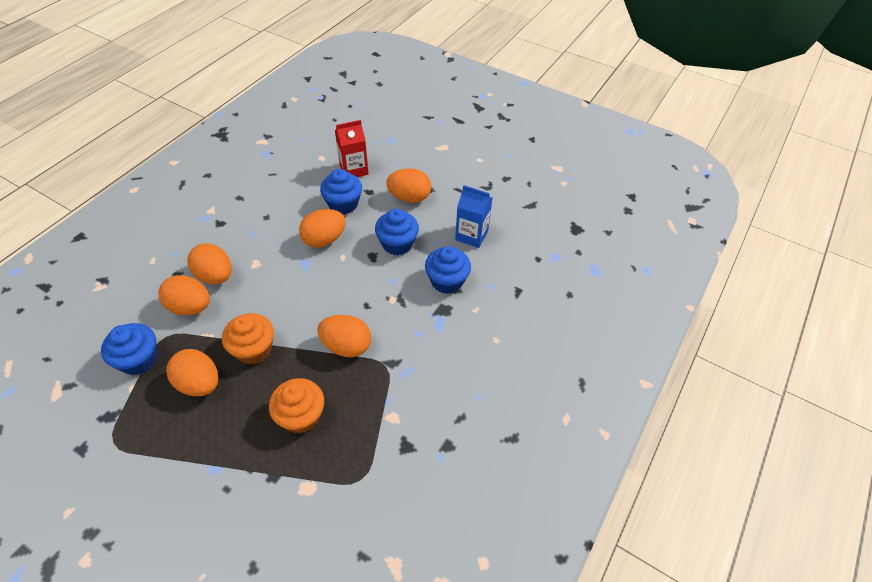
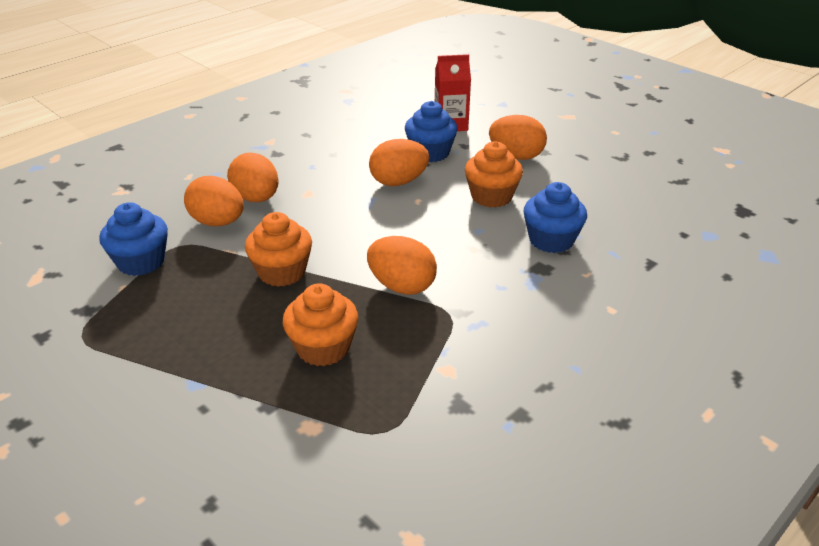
camera: 15 degrees right, 15 degrees down
(199, 383) = (205, 295): orange egg -> none
(397, 244) = (491, 196): blue cupcake -> orange cupcake
(471, 235) = (593, 200): blue carton -> none

